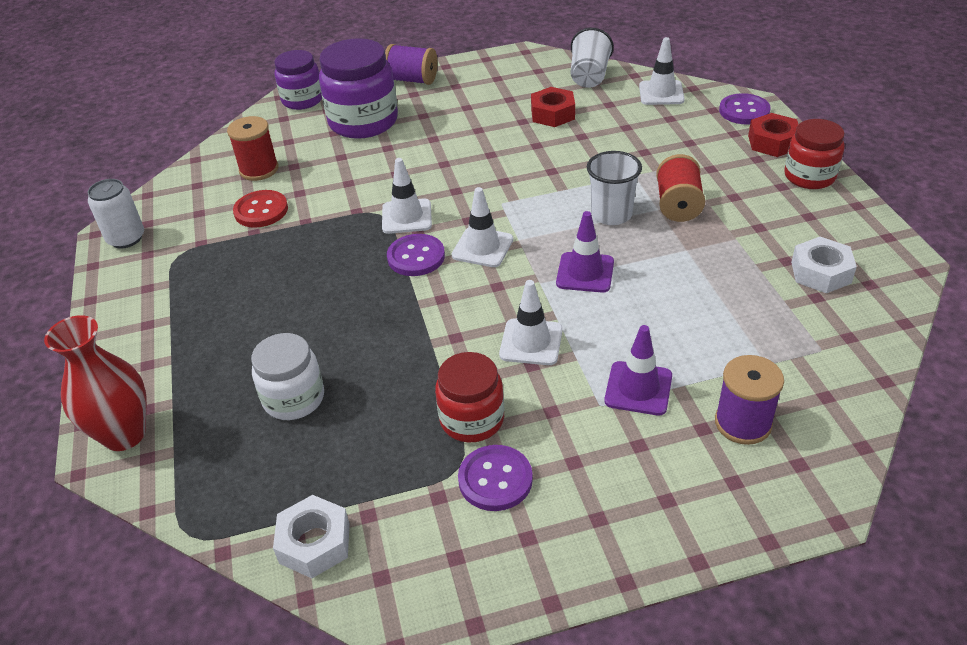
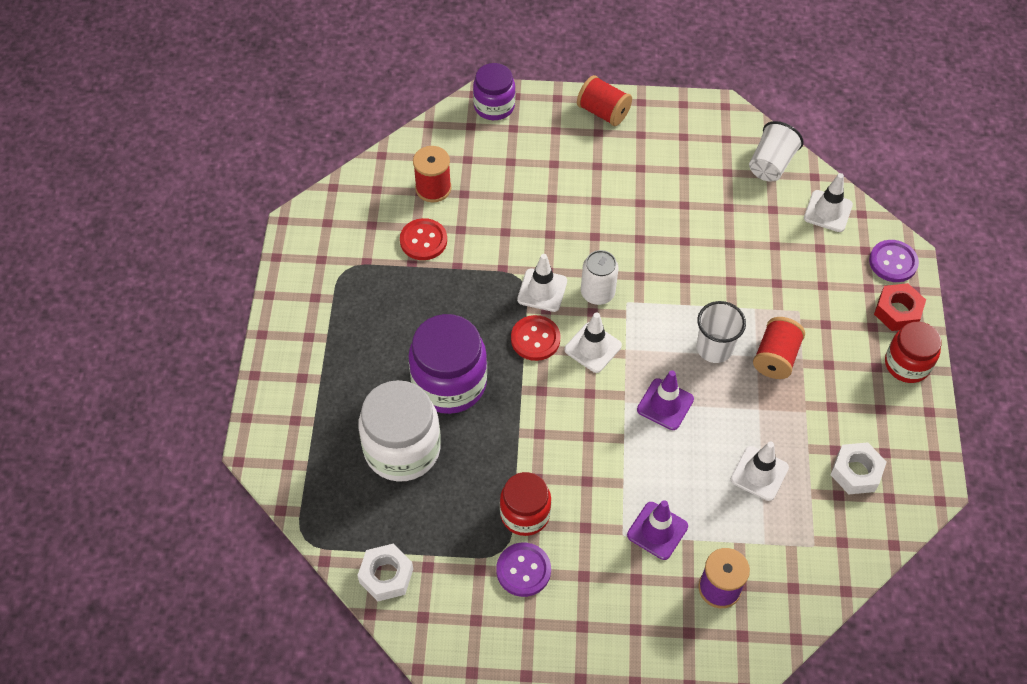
camera: 15 degrees right, 15 degrees up
(124, 434) = (275, 438): red vase -> none
(126, 238) = (307, 235): white can -> white can (597, 293)
(294, 398) = (402, 449): white jar -> white jar, size x1.59
(363, 122) = (540, 156): purple jar -> purple jar (449, 383)
(412, 80) = (603, 112): purple spool -> red spool
(416, 257) = (535, 339): purple button -> red button
(531, 342) = (594, 459): white traffic cone -> white traffic cone (759, 473)
(552, 114) = (715, 205): red nut -> none

